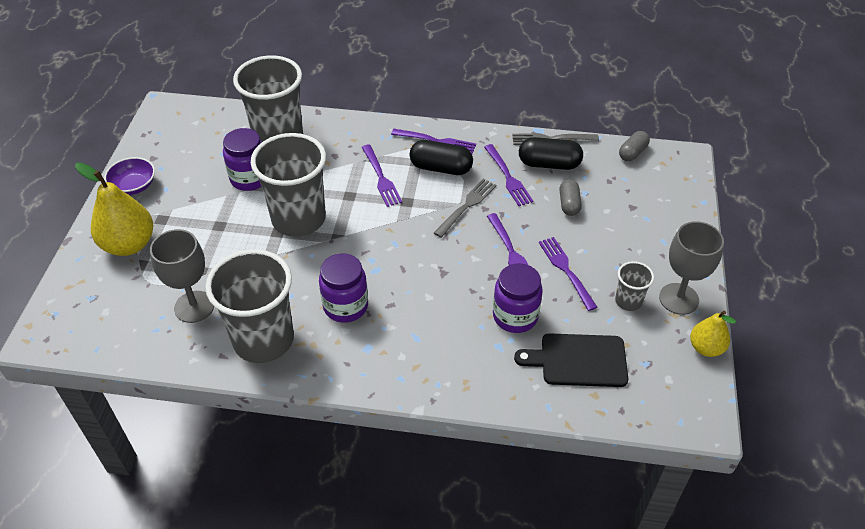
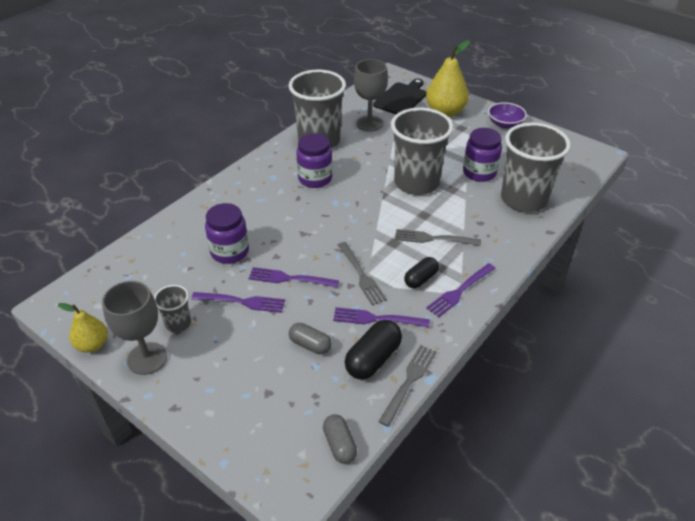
camera: 120 degrees right, 5 degrees down
(381, 177) = (433, 238): purple fork -> grey fork
(441, 168) = (421, 279): black capsule -> black capsule, size x0.65
(578, 360) = (163, 266): black cutting board -> black cutting board (401, 98)

